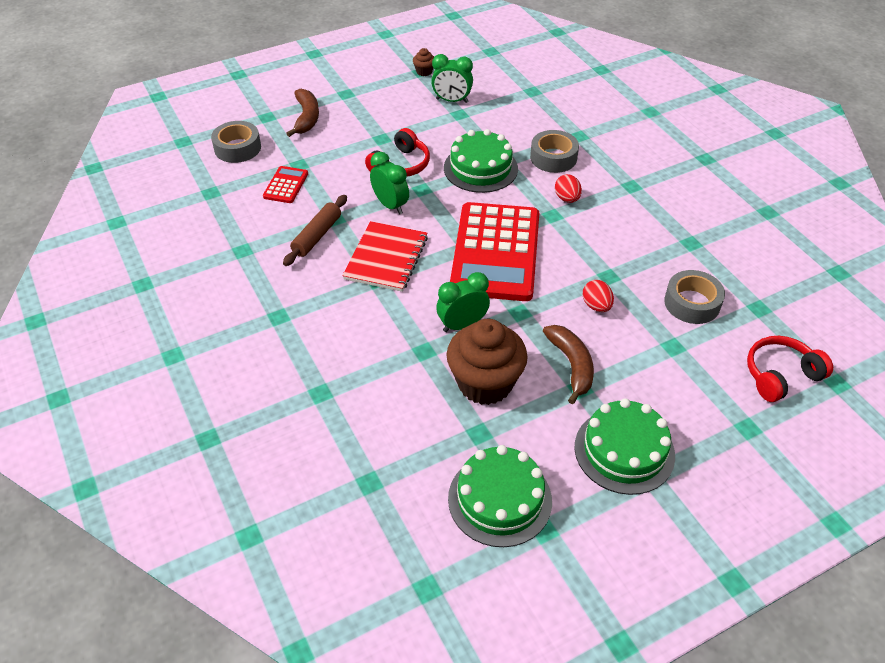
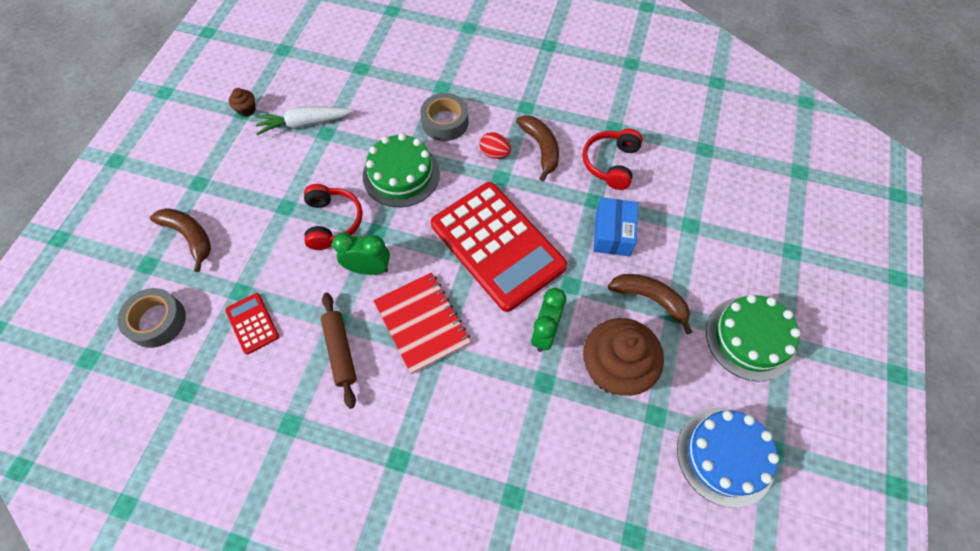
camera: 45 degrees left, 15 degrees up
(452, 100) = (304, 124): green clock -> white carrot
(500, 499) = (725, 456): green cake -> blue cake
(596, 306) = (613, 234): red egg -> blue box
(608, 218) = (541, 148): none -> brown banana
(692, 303) = (665, 179): grey tape -> none
(780, 375) = (767, 193): red headphones -> red headphones (611, 163)

